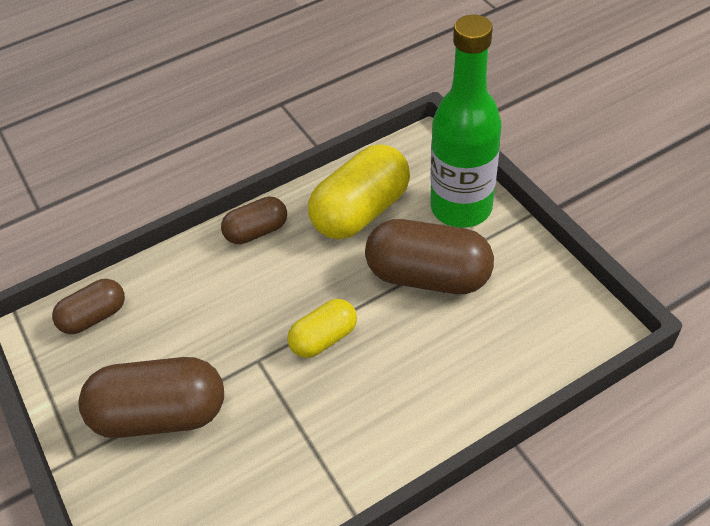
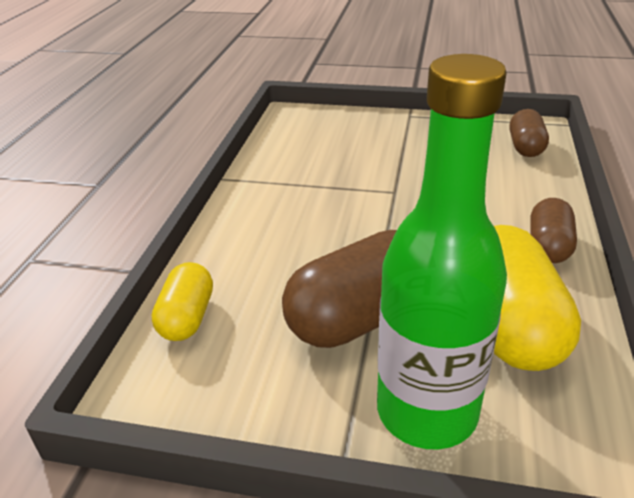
camera: 130 degrees right, 15 degrees down
(161, 414) = (401, 145): brown capsule -> none
(324, 338) = (373, 226): yellow capsule -> yellow capsule (187, 317)

